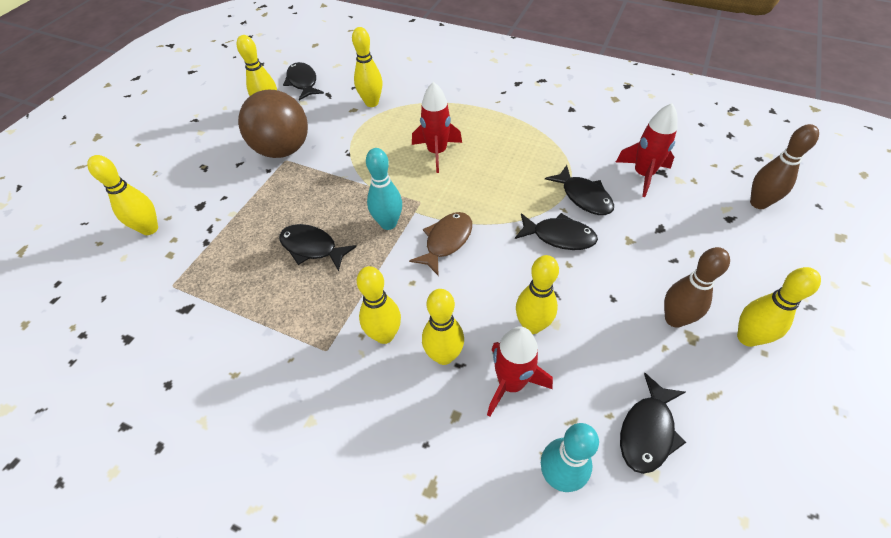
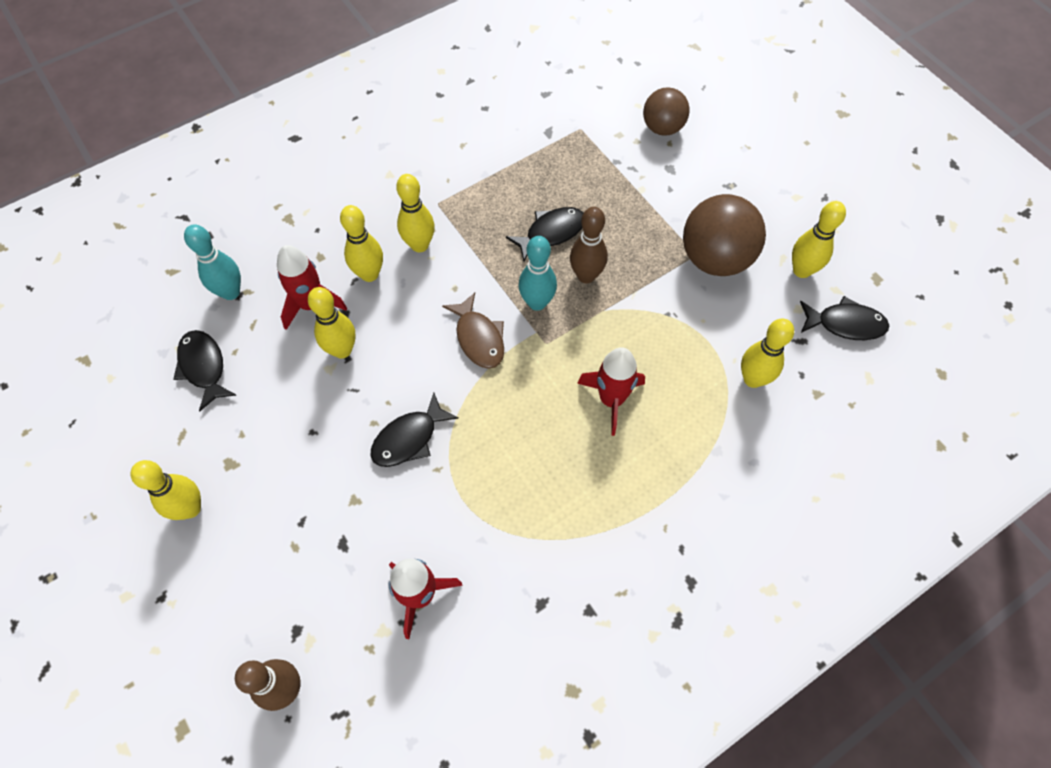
camera: 120 degrees right, 10 degrees up
(150, 229) = (662, 128): yellow bowling pin -> brown ball
(583, 197) = (438, 502): black fish -> none
(674, 319) = (254, 465): brown bowling pin -> brown bowling pin (586, 276)

